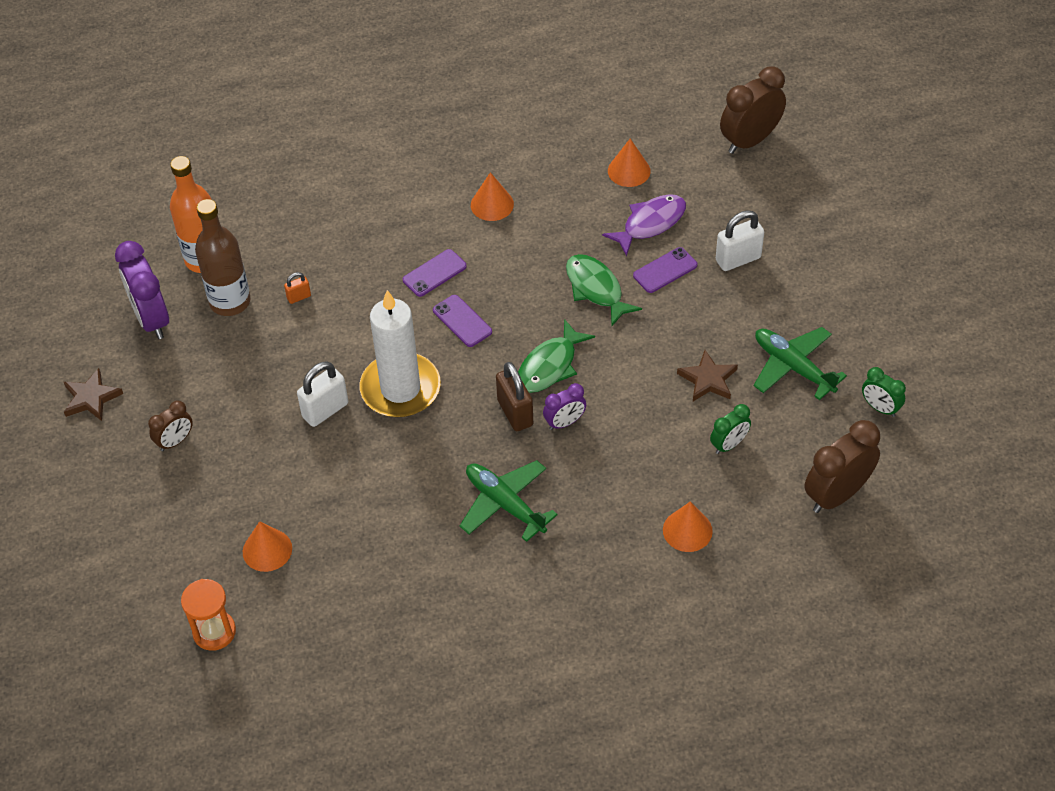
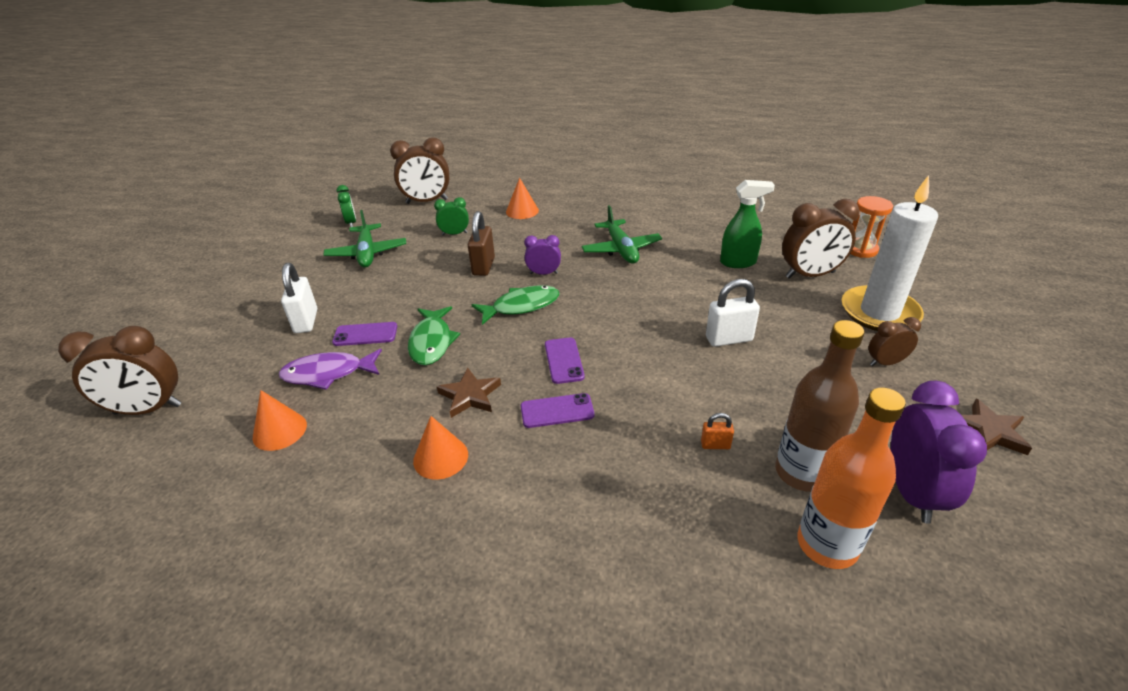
camera: 150 degrees left, 15 degrees down
(267, 550) = (810, 275): orange cone -> brown clock
(355, 539) = (738, 262): none -> green spray bottle
(400, 388) = (653, 332): white candle -> white candle (879, 312)
(515, 413) = (573, 289): brown padlock -> brown padlock (483, 266)
(708, 379) = (425, 264): brown star -> brown star (470, 395)
(738, 259) = (306, 321): white padlock -> white padlock turned 75 degrees clockwise

